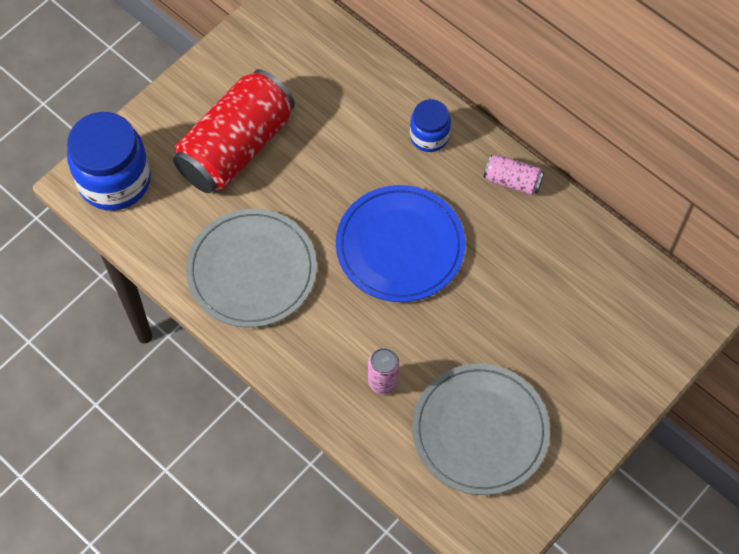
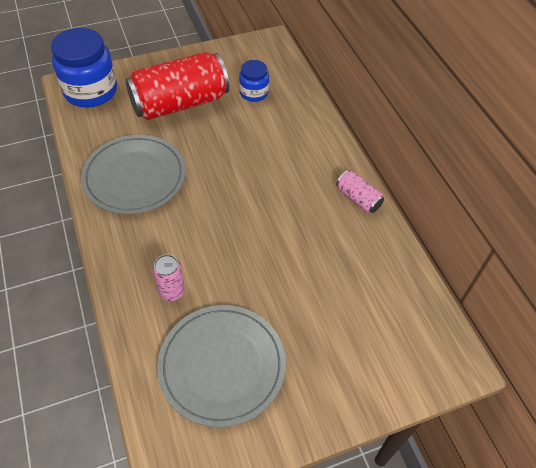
camera: 25 degrees right, 10 degrees down
(400, 246) = (248, 205): blue plate -> none
(429, 136) = (314, 147): blue jar -> blue jar (254, 93)

